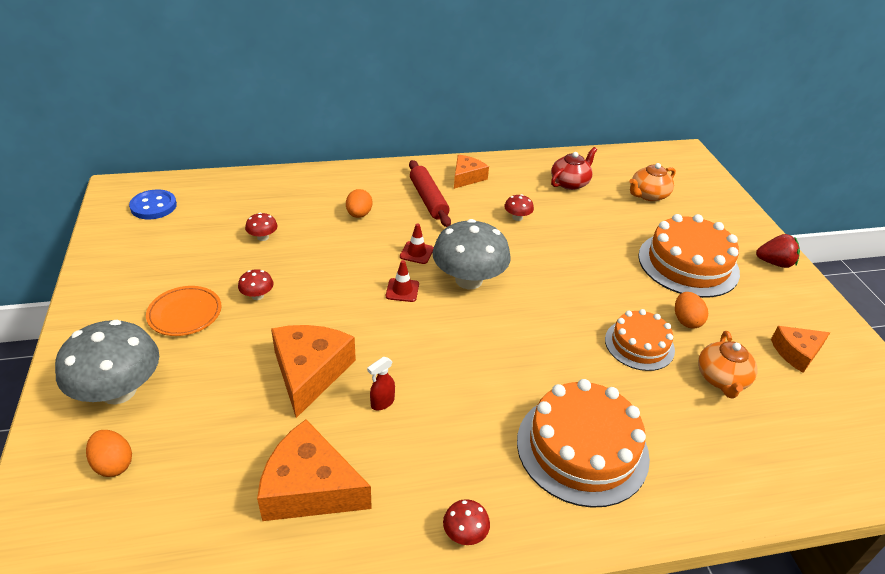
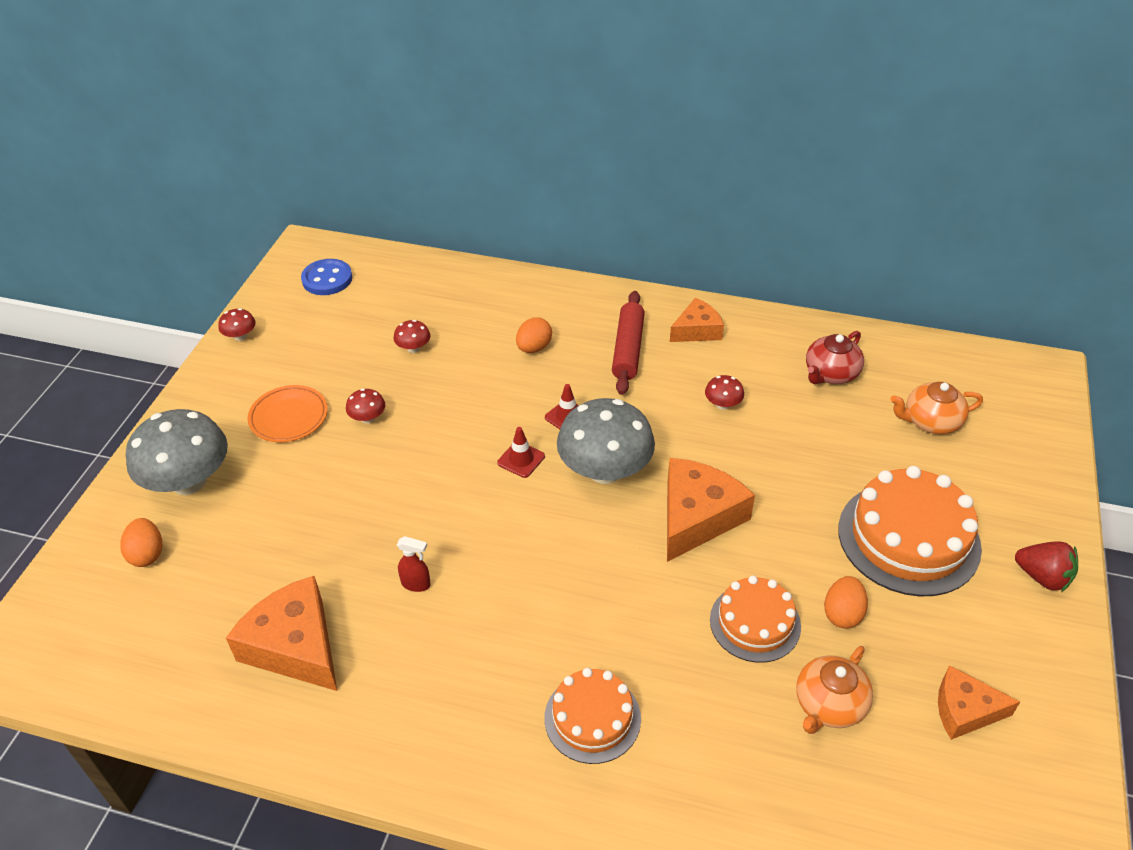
camera: 30 degrees right, 5 degrees up
(310, 372) = (367, 524): orange cheese -> orange cheese (697, 517)
(382, 403) = (416, 584): red spray bottle -> red spray bottle turned 150 degrees counterclockwise
(465, 533) = (408, 754): red mushroom -> red mushroom (240, 336)
(570, 183) = (830, 374): red teapot -> red teapot turned 150 degrees clockwise
(582, 448) = (592, 718): orange cake -> orange cake, size x0.61

